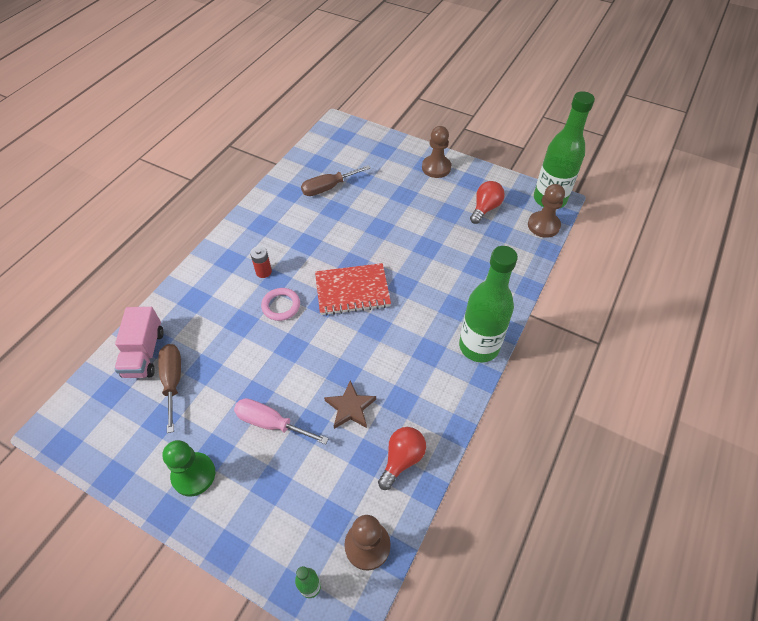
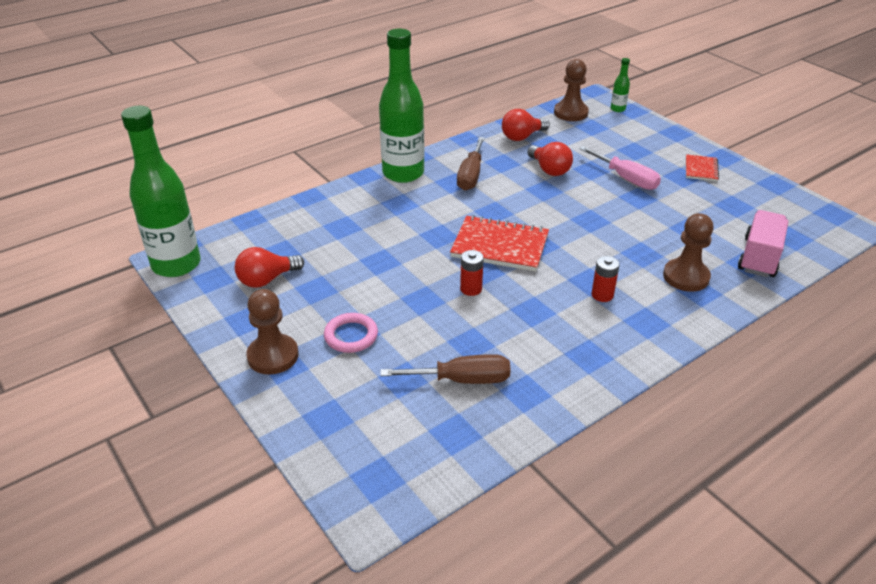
camera: 155 degrees left, 15 degrees down
(173, 381) = (723, 228): brown screwdriver -> brown screwdriver (471, 175)
(193, 475) = (701, 169): green pawn -> red notebook
(281, 306) = (590, 255): pink ring -> pink ring (351, 336)
(350, 407) = (549, 170): brown star -> red light bulb
(353, 246) = (471, 289): none -> red battery
(543, 225) = (222, 241): brown pawn -> brown pawn (686, 277)

